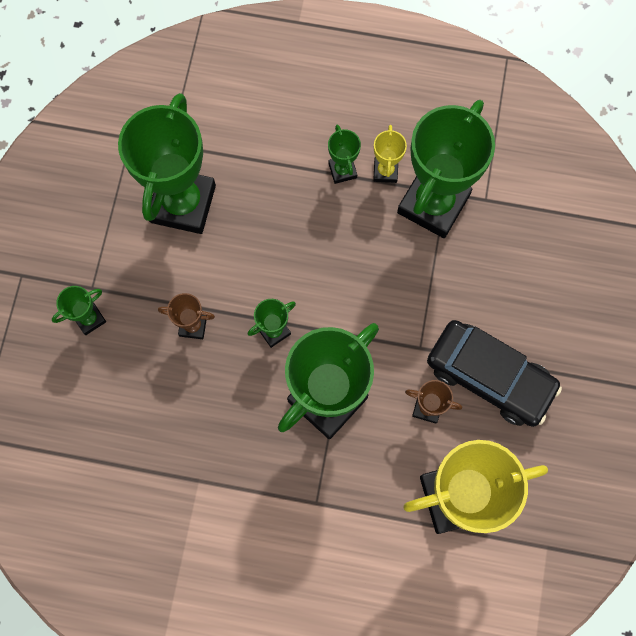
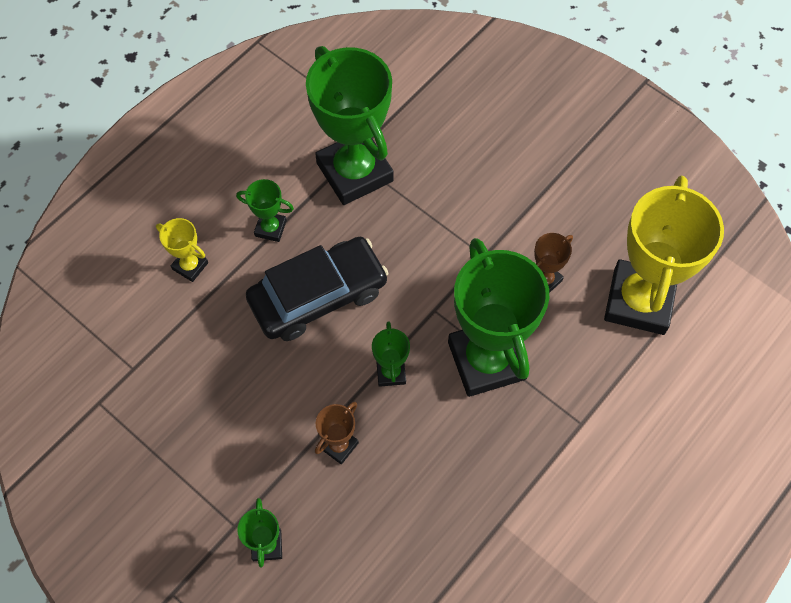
camera: 60 degrees left, 10 degrees down
(182, 204) = (204, 389): green trophy -> none
(385, 171) = (296, 193): yellow trophy -> yellow trophy (190, 266)
(489, 376) = (544, 214): black car -> black car (318, 295)

